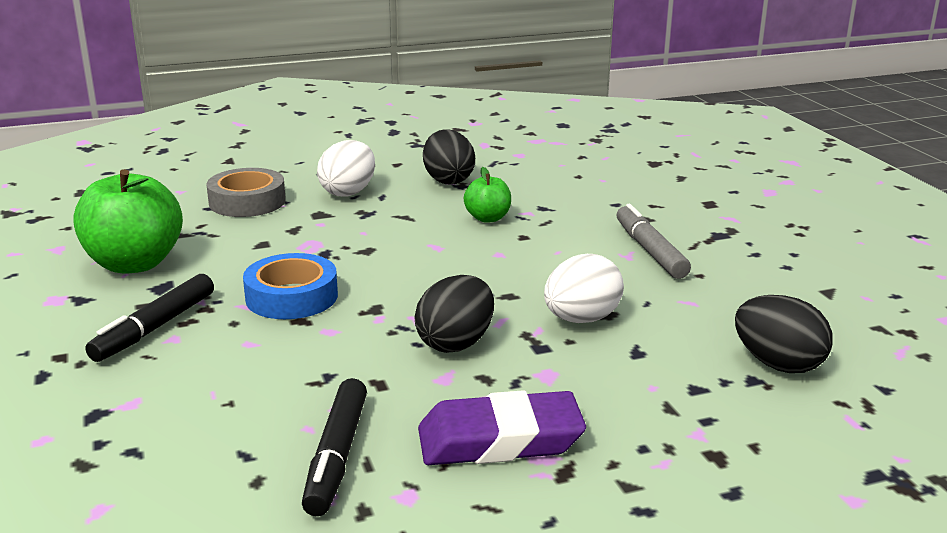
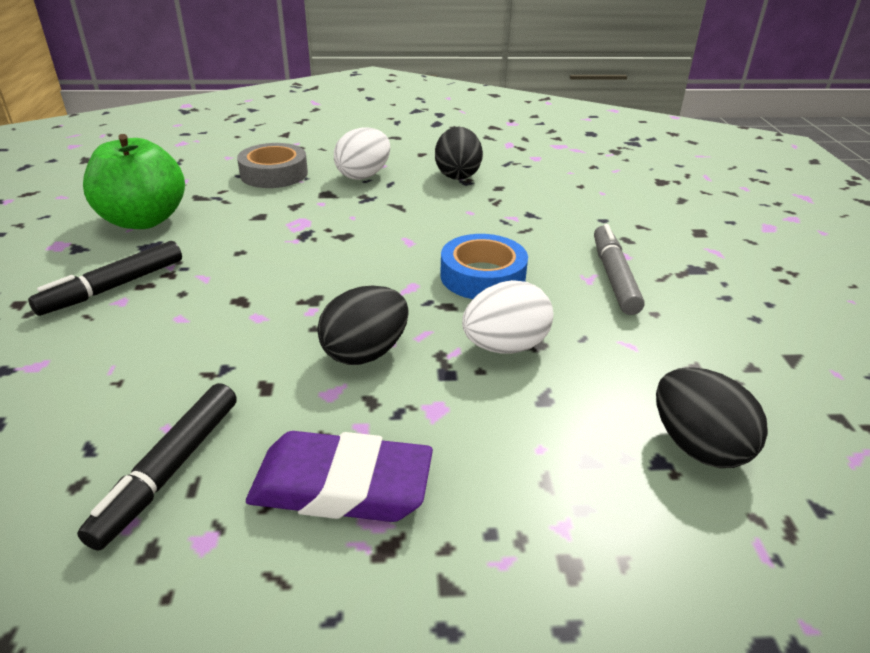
camera: 15 degrees right, 10 degrees up
(291, 297) = (248, 274): blue tape -> blue tape (482, 276)
(488, 218) = (472, 218): green apple -> none

